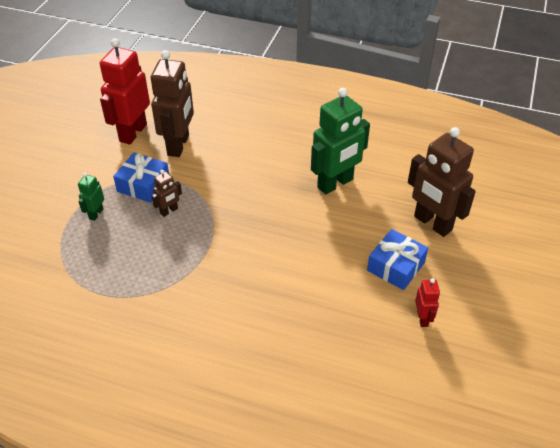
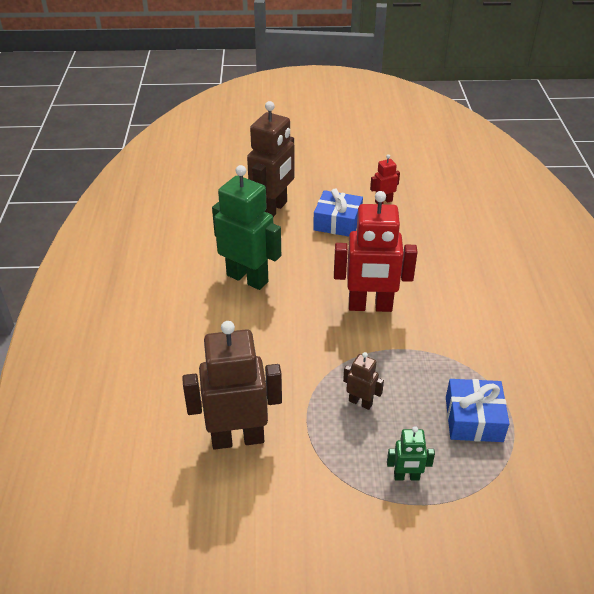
camera: 110 degrees left, 5 degrees down
(132, 133) = (230, 507): red robot -> red robot (370, 306)
(143, 185) = (330, 447): blue gift -> blue gift (473, 419)

